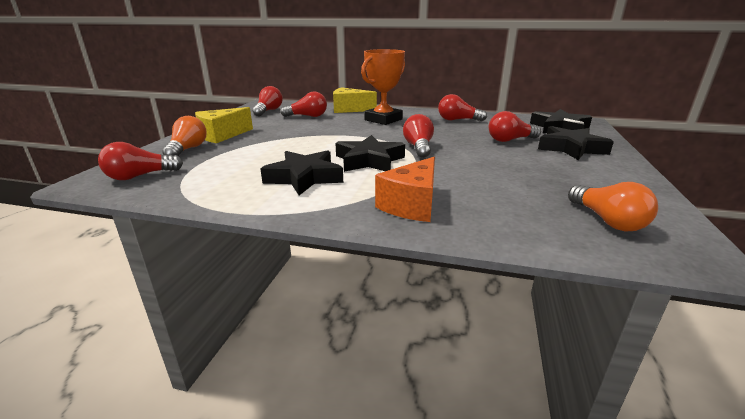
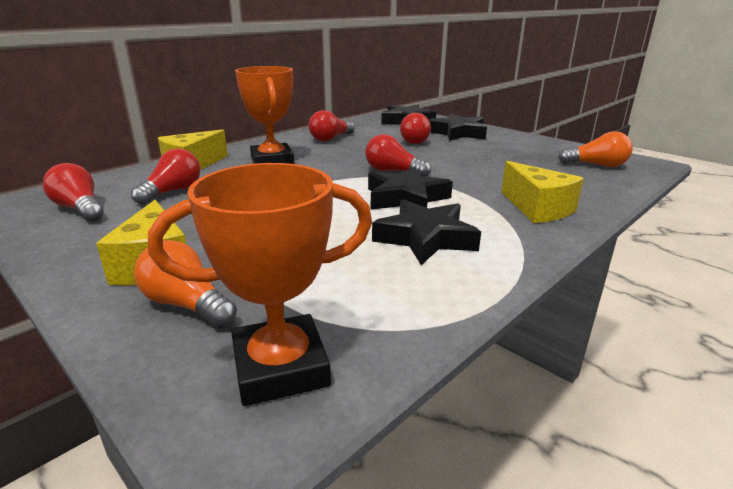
camera: 60 degrees left, 0 degrees up
(140, 176) = (280, 367): red light bulb -> orange trophy
(411, 205) = (537, 208): orange cheese -> yellow cheese

